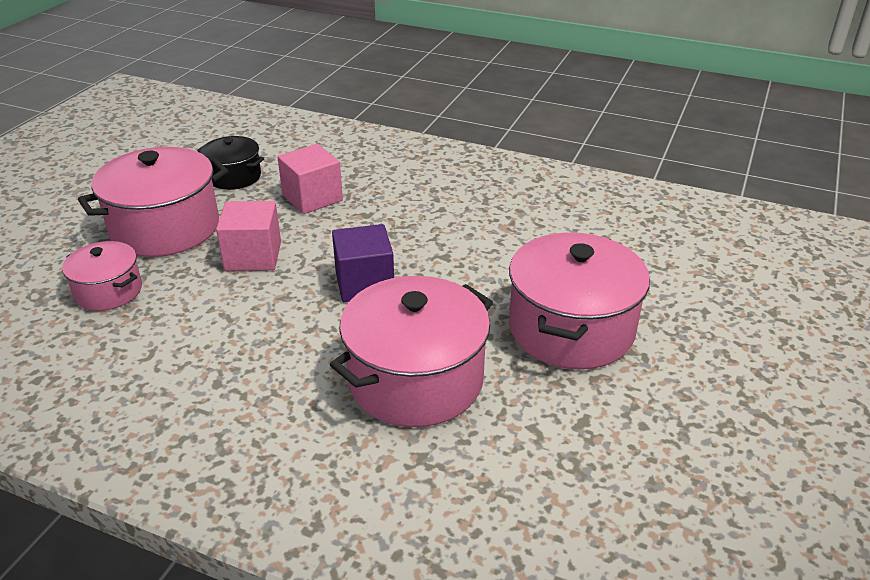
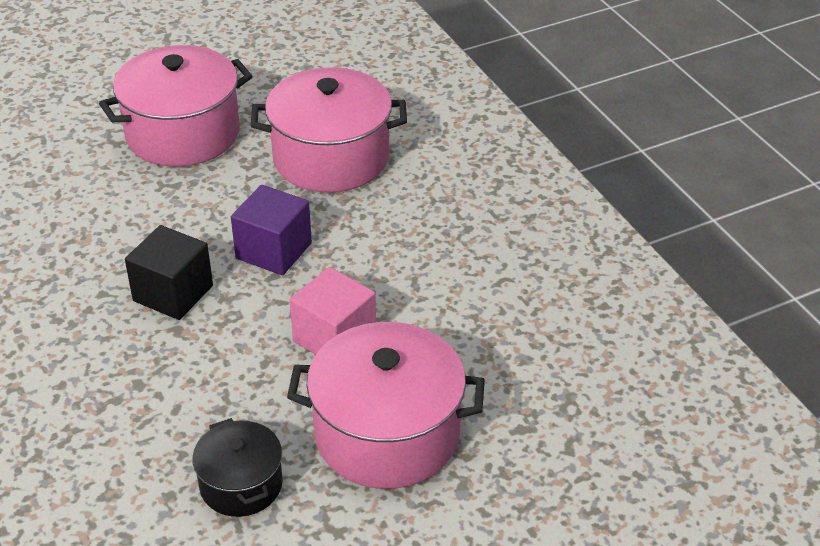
camera: 140 degrees left, 5 degrees up
(108, 291) = (498, 371): pink pot -> none
(312, 198) = (198, 388): pink cube -> none
(397, 229) = (173, 293): none -> black cube

